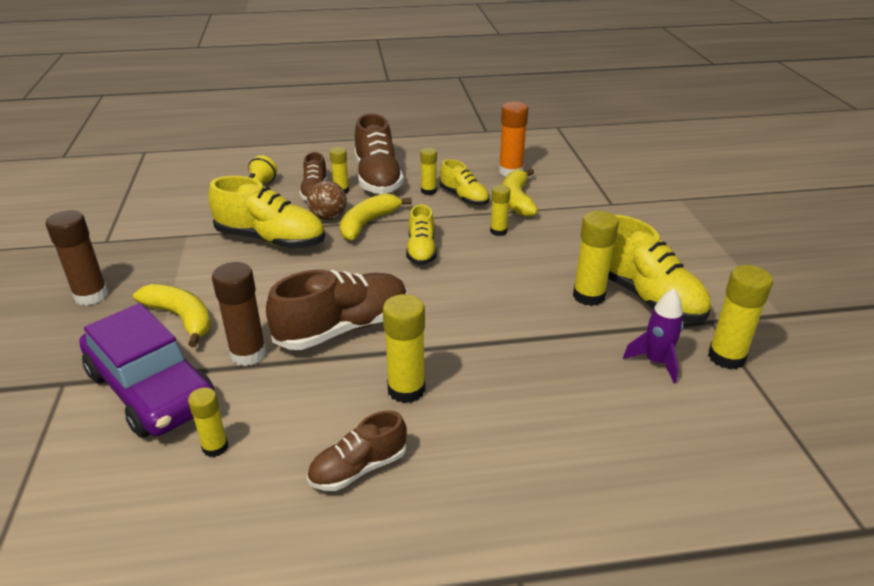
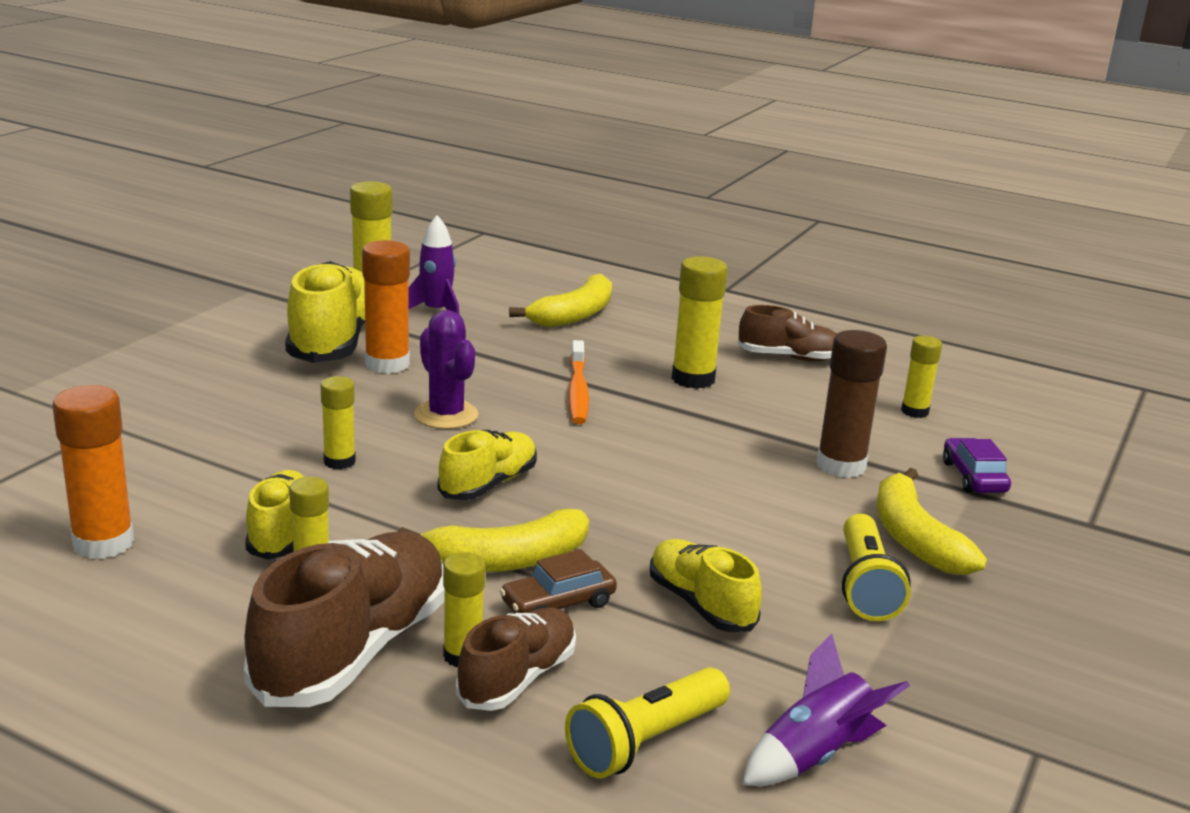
camera: 145 degrees left, 10 degrees down
(91, 296) = (1061, 632): brown glue stick -> none
(151, 389) = (973, 477): purple car -> purple car, size x0.42
(194, 210) = (815, 755): none -> purple rocket
(199, 279) = (865, 586): none -> yellow flashlight
(271, 240) = (700, 604): yellow shoe -> yellow shoe, size x0.59
(328, 217) = (558, 603): brown ball -> brown car
(343, 328) = (704, 445): brown shoe -> none
(462, 334) = (578, 391): none -> orange toothbrush
(500, 278) = (446, 415): none -> purple cactus
(517, 200) = (216, 490): yellow banana -> yellow banana (574, 315)
(588, 296) = (387, 364): yellow glue stick -> orange glue stick

